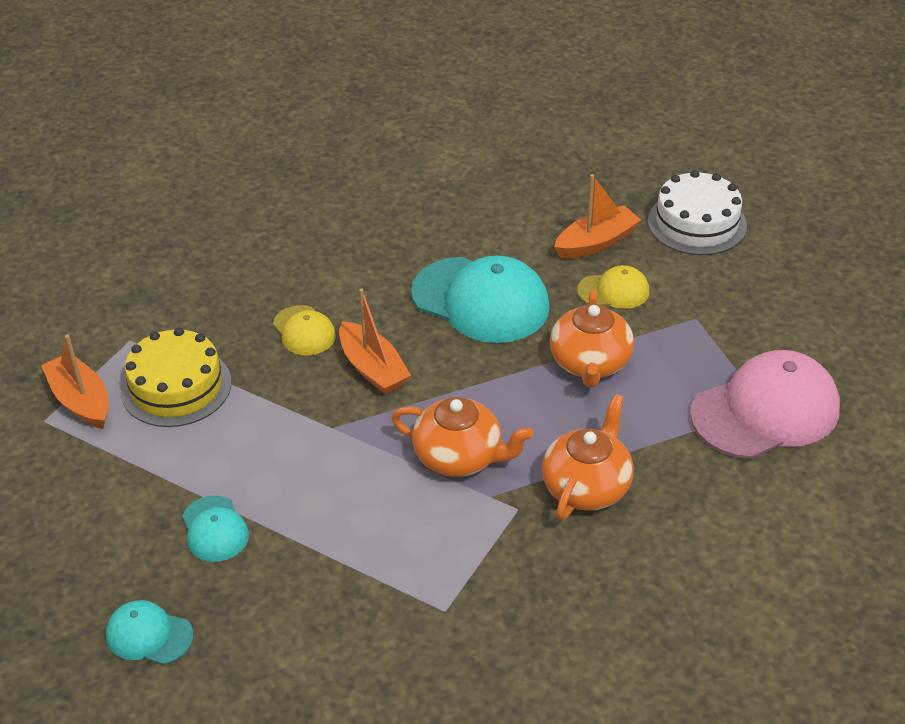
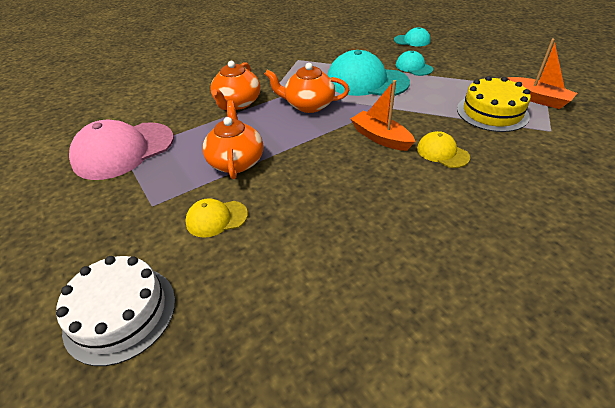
camera: 170 degrees right, 0 degrees up
(481, 300) = (325, 193): turquoise cap -> turquoise cap (366, 81)
(596, 242) = (231, 268): orange boat -> none

